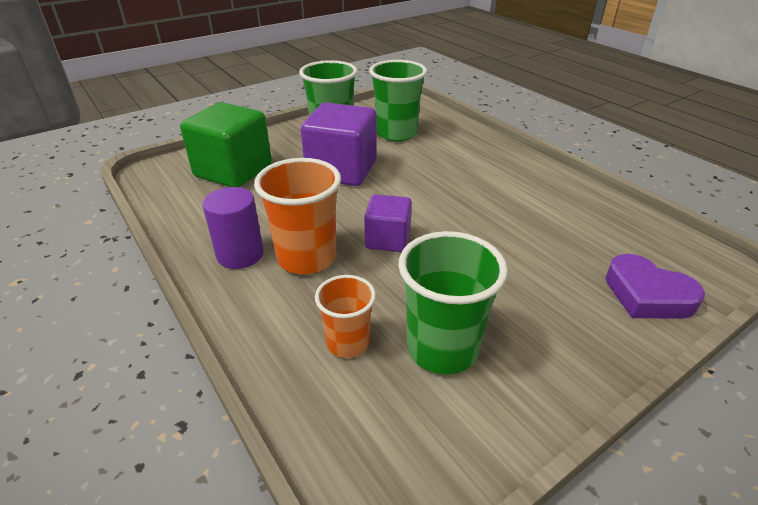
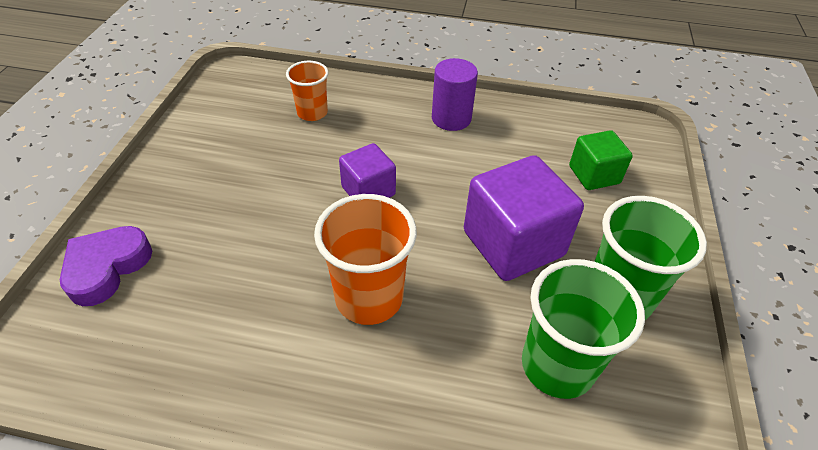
camera: 135 degrees right, 10 degrees up
(233, 171) = (594, 175): green cube -> green cube, size x0.58
(307, 258) = (406, 141): orange cup -> orange cup (369, 298)
(442, 348) = (252, 139): green cup -> none
(647, 295) = (107, 268): purple heart -> purple heart turned 60 degrees counterclockwise

